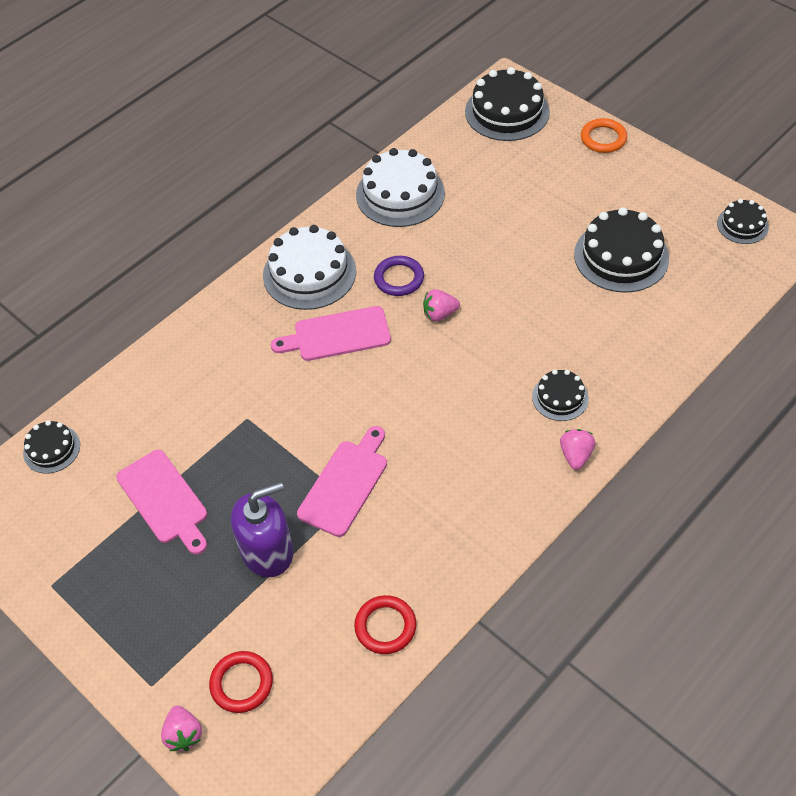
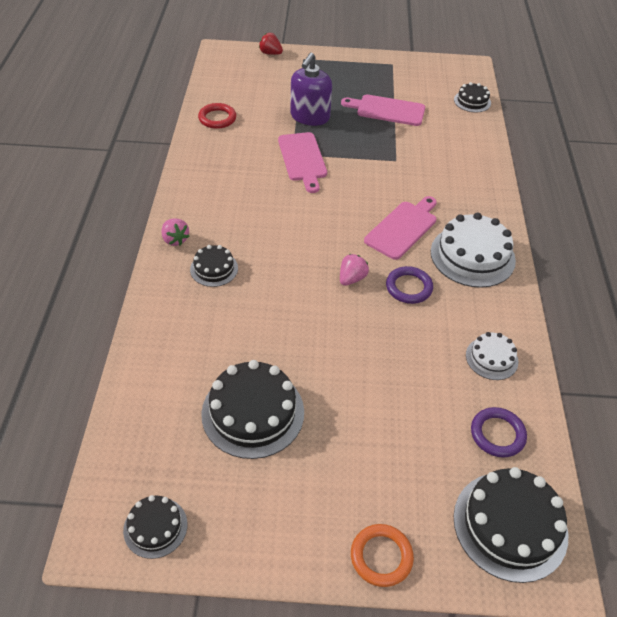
camera: 135 degrees right, 5 degrees down
(184, 734) = (270, 53): pink strawberry -> red strawberry
(241, 683) = (264, 75): red ring -> none
(400, 194) = (491, 358): white cake -> white cake, size x0.55
(456, 153) = (497, 434): none -> purple ring

